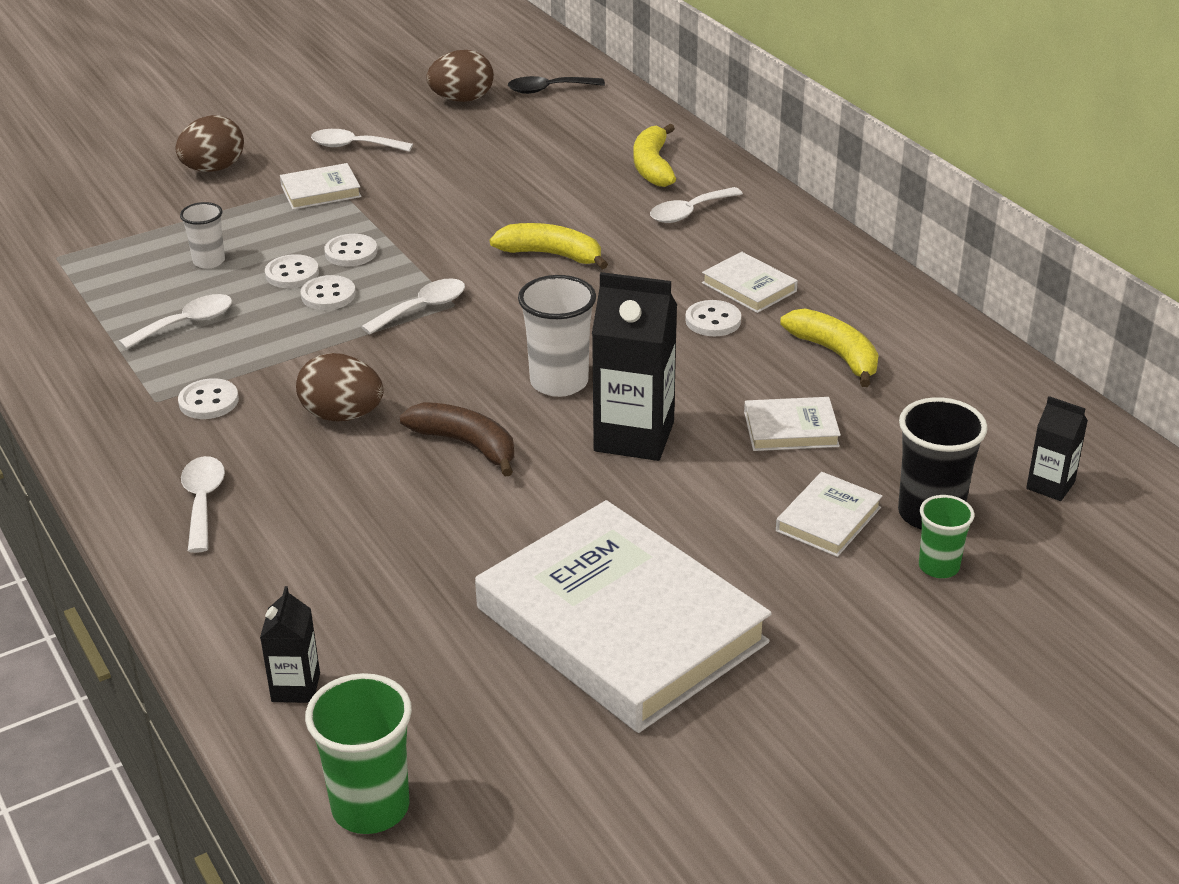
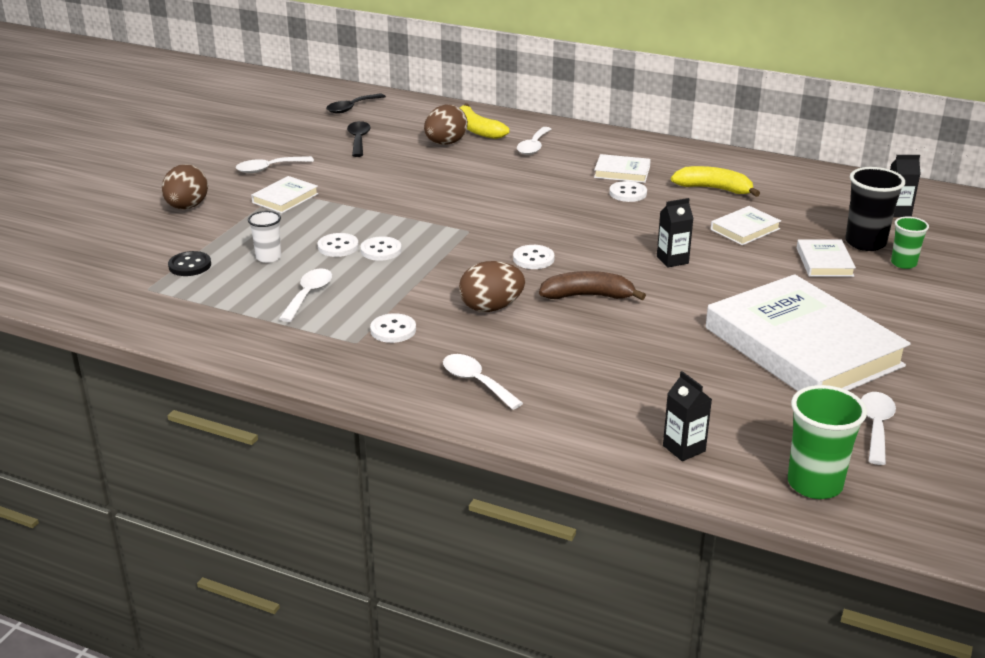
camera: 35 degrees left, 5 degrees down
(126, 243) = (190, 265): none -> black button
(351, 252) = (359, 224): white button -> white button (533, 259)
(422, 308) = (452, 238): white spoon -> white spoon (876, 426)
(462, 100) = (303, 126): brown egg -> brown egg (445, 143)
(498, 137) = (358, 140): none -> black spoon
(551, 255) = (487, 189): yellow banana -> none
(559, 382) = (591, 248): white cup -> none
(621, 625) = (802, 347): white book -> white book turned 45 degrees clockwise
(634, 436) = (672, 260): black carton -> black carton, size x0.53

